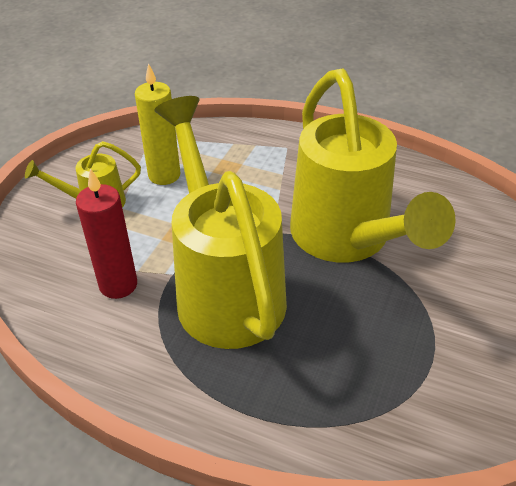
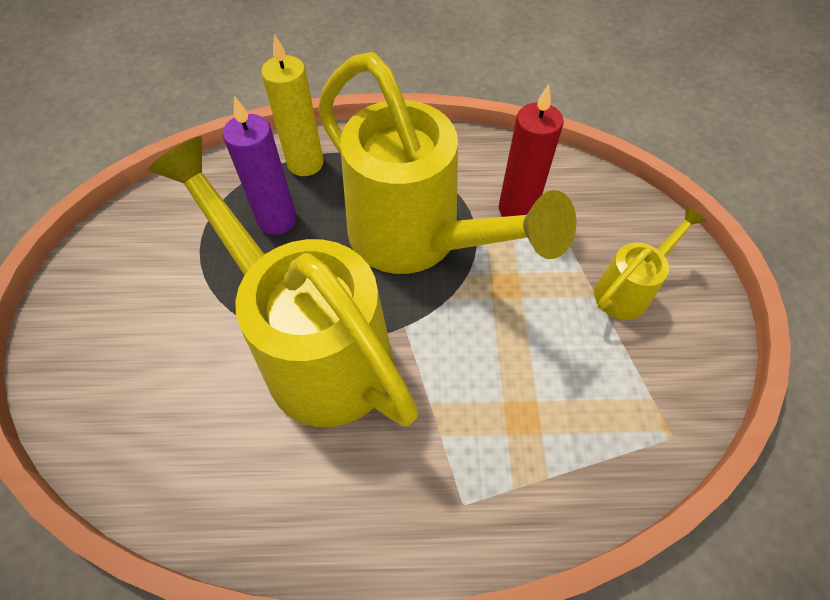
camera: 155 degrees right, 15 degrees up
(164, 175) = (590, 366): yellow candle -> yellow candle (305, 163)
(349, 354) = (277, 220): none -> purple candle

